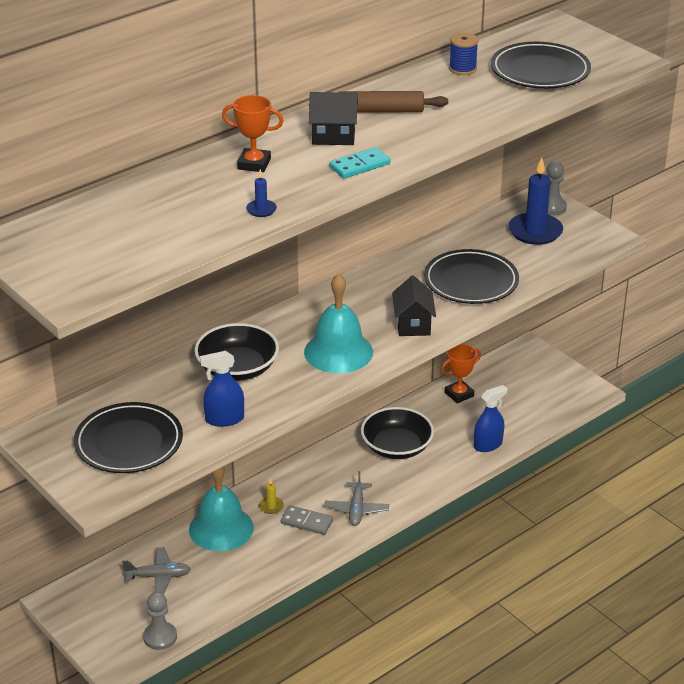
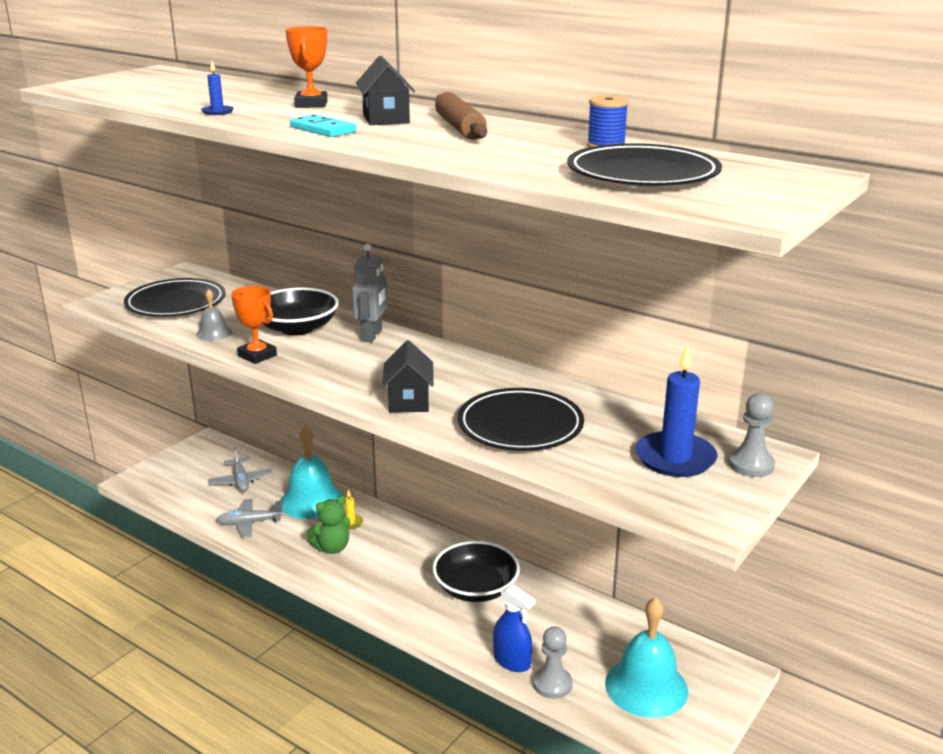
camera: 75 degrees right, 10 degrees down
(160, 637) = (163, 496): grey pawn -> grey pawn (552, 684)
(224, 419) = (214, 333): blue spray bottle -> grey bell
(277, 328) = (372, 336): none -> grey robot
(306, 522) = (332, 548): grey domino -> green teddy bear
(338, 352) = (340, 368): turquoise bell -> turquoise bell (646, 687)
(356, 509) = (360, 577): grey plane -> grey plane (249, 523)
(413, 324) = (409, 401): black house -> black house turned 75 degrees counterclockwise
(459, 394) = (599, 622): orange trophy -> orange trophy (257, 355)

